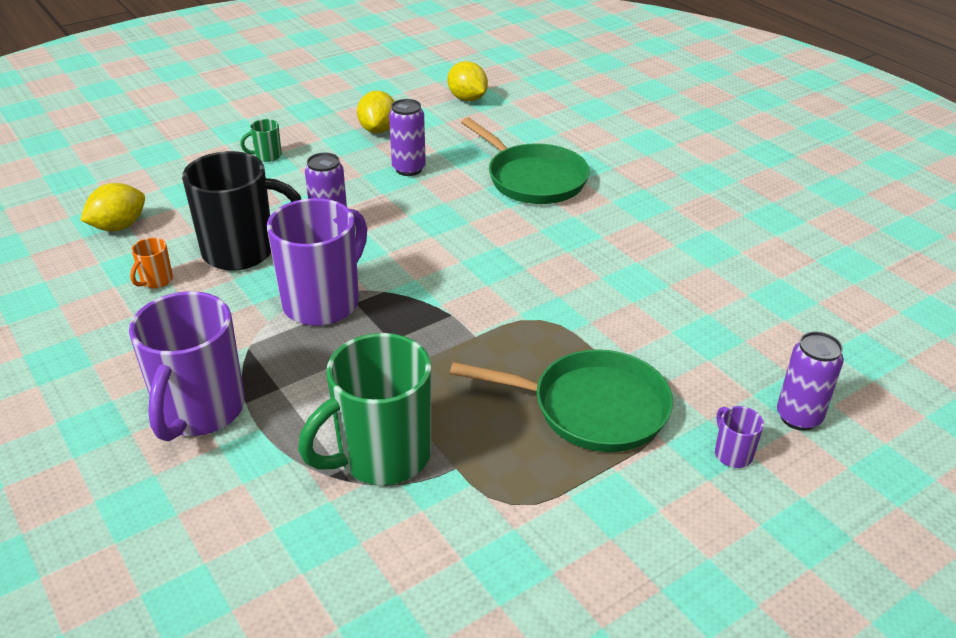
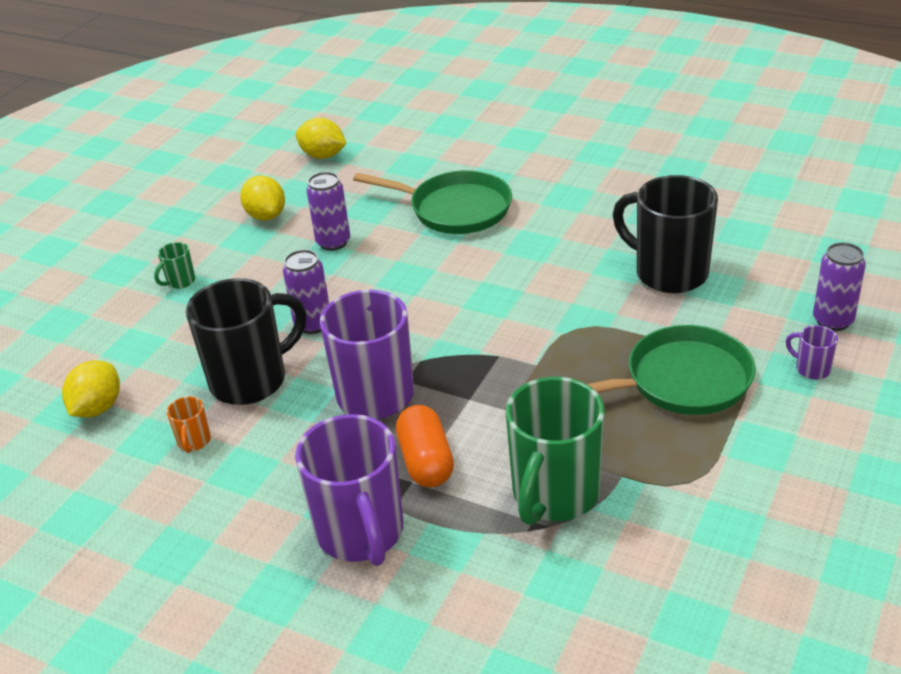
camera: 25 degrees left, 0 degrees up
(306, 376) = (426, 461): none -> orange capsule
(673, 306) = (668, 273): none -> black mug

